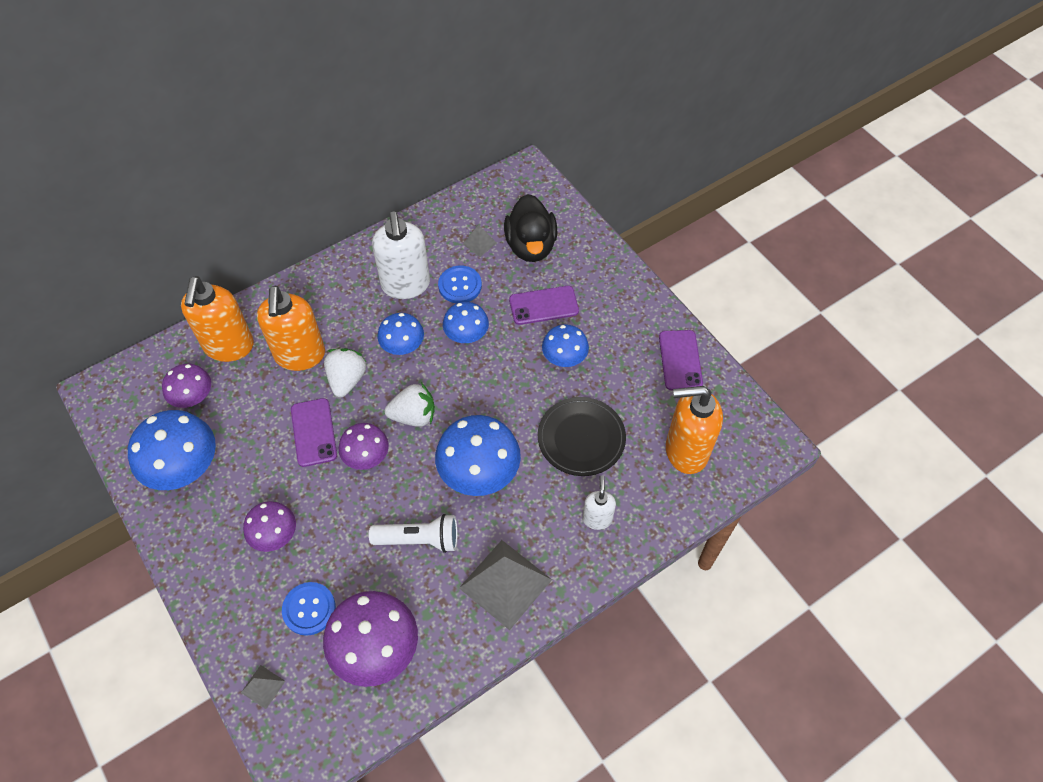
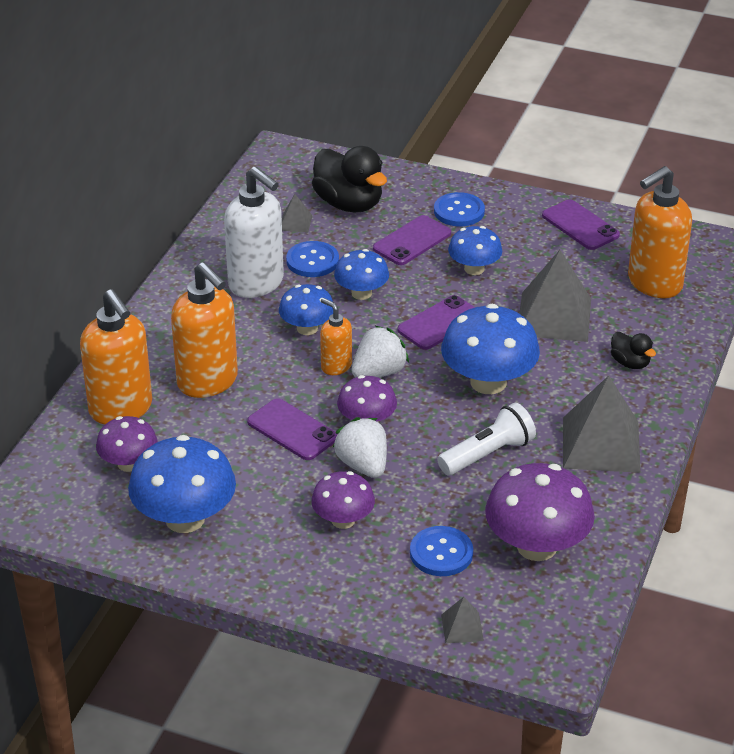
camera: 35 degrees left, 20 degrees down
(347, 379) = (279, 377): white strawberry -> white strawberry (363, 465)
(391, 392) = (336, 366): none -> orange soap dispenser
(494, 395) = (440, 323): none -> purple phone
(581, 438) = (554, 316): black plate -> grey pyramid
(597, 518) = (630, 363): white soap dispenser -> black duck
(602, 296) = (459, 211): none -> blue button

